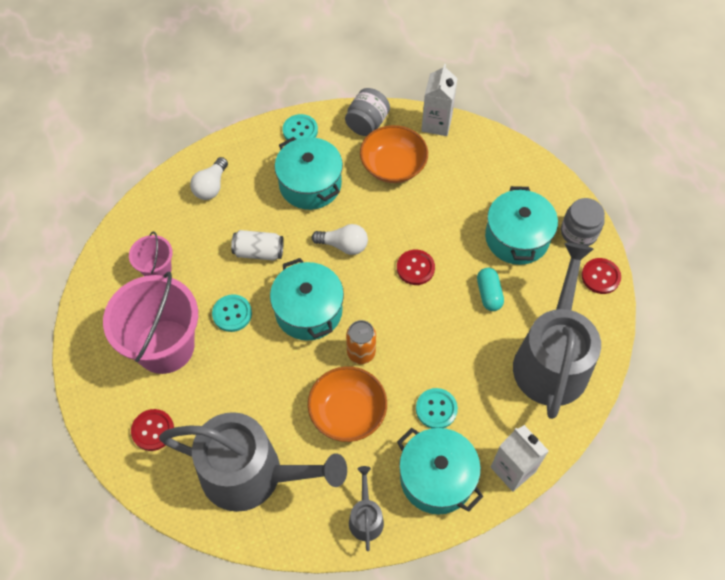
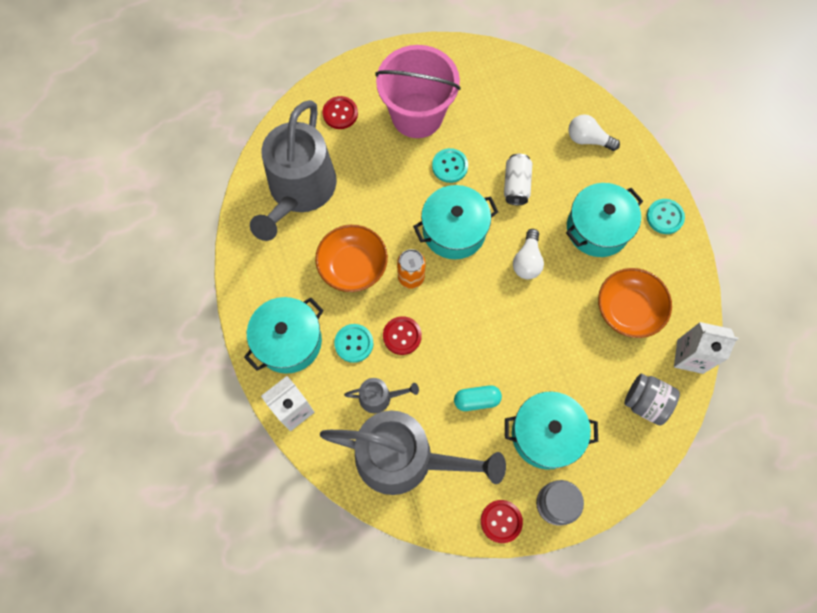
camera: 90 degrees right, 10 degrees up
(157, 270) = (493, 102): pink bucket -> none
(365, 517) = (257, 281): grey watering can -> grey watering can (379, 397)
(367, 123) = (682, 283): grey jar -> grey jar (645, 402)
(415, 268) = (504, 329): red button -> red button (402, 336)

